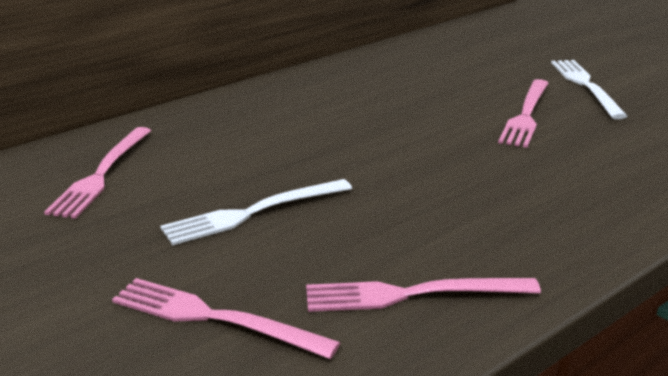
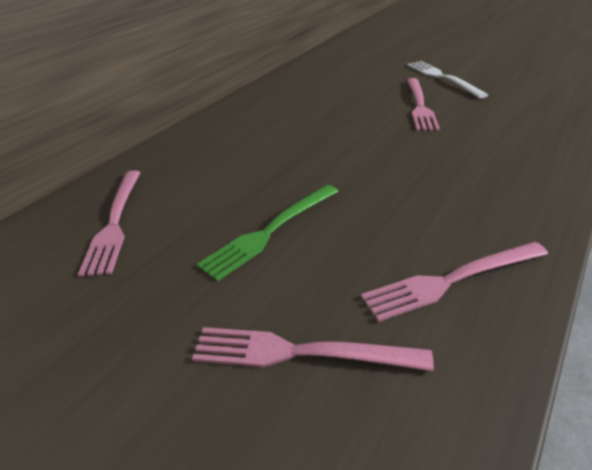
camera: 15 degrees left, 10 degrees up
(252, 213) = (270, 231): white fork -> green fork

